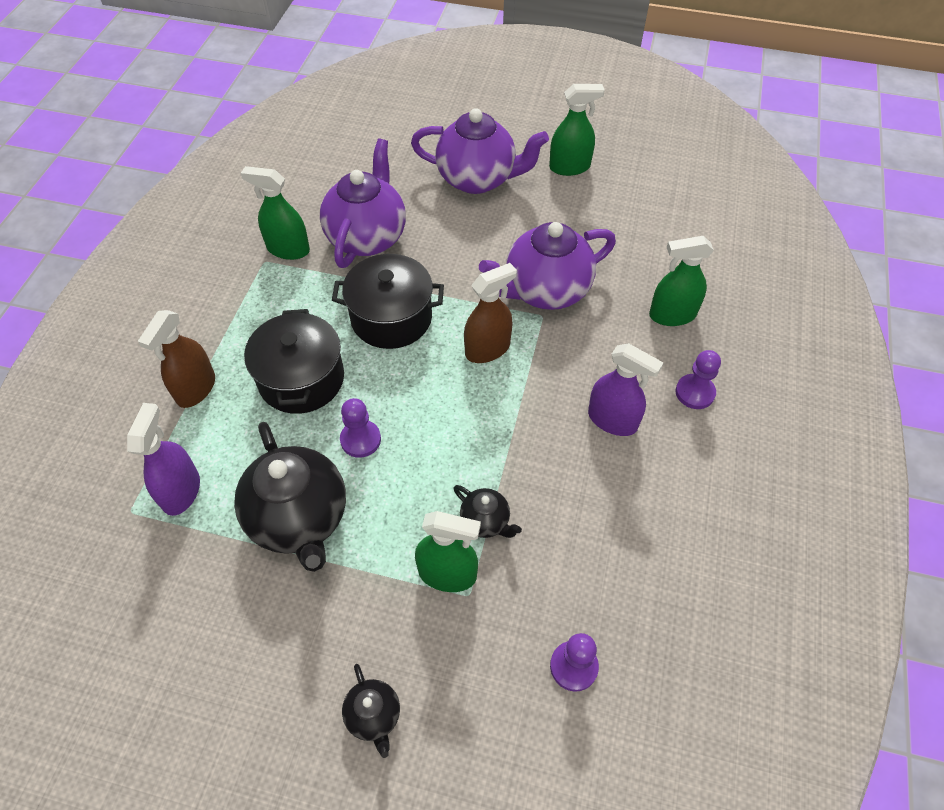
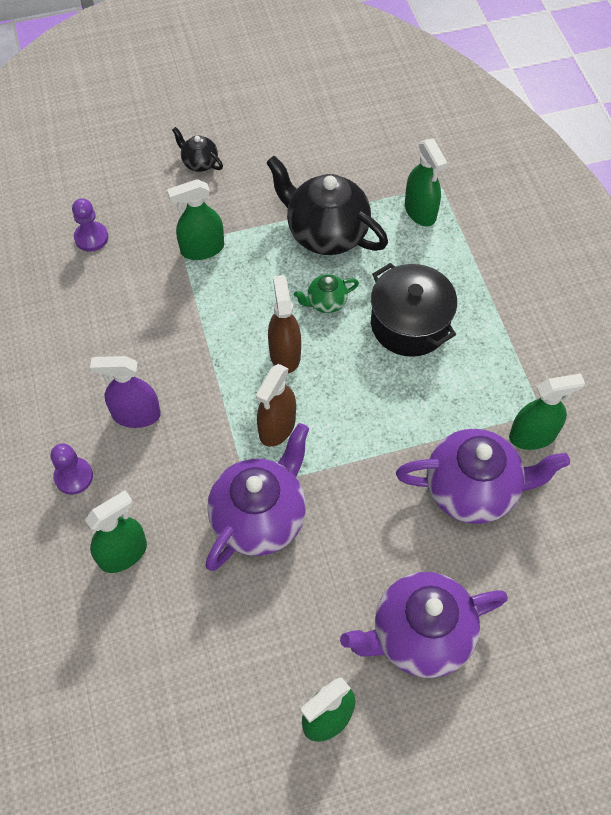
camera: 150 degrees right, 5 degrees up
(181, 491) = (420, 211): purple spray bottle -> green spray bottle
(196, 389) = (481, 277): brown spray bottle -> brown spray bottle (285, 354)
(360, 439) = (326, 302): purple pawn -> green teapot
(367, 237) = (472, 490): purple teapot -> purple teapot turned 75 degrees counterclockwise
(391, 318) = (381, 414): black pot -> none
(486, 521) = (195, 292): black teapot -> none

